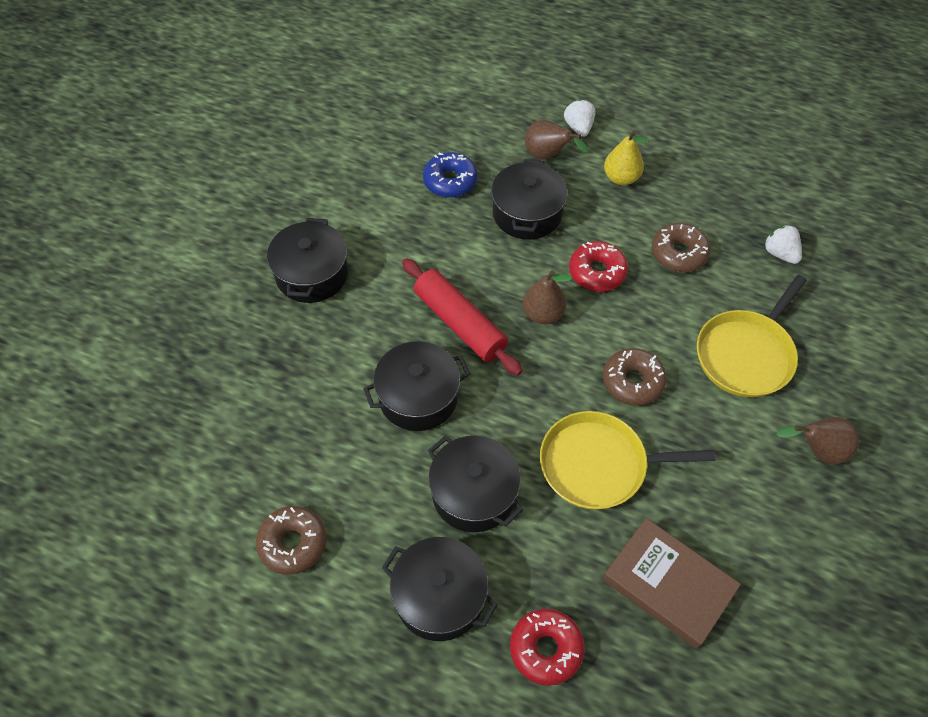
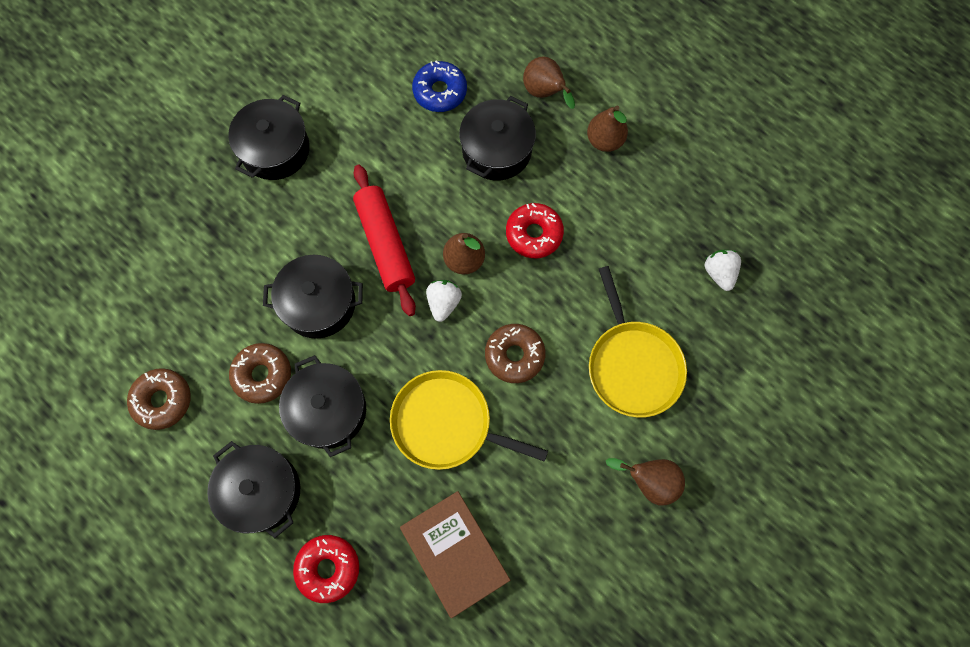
camera: 20 degrees right, 15 degrees up
(578, 127) = (589, 71): white strawberry -> white strawberry (443, 303)
(621, 178) = (604, 140): yellow pear -> brown pear
(679, 253) = (621, 240): brown donut -> brown donut (262, 375)
(746, 354) = (632, 365): yellow pan -> yellow pan turned 75 degrees counterclockwise

